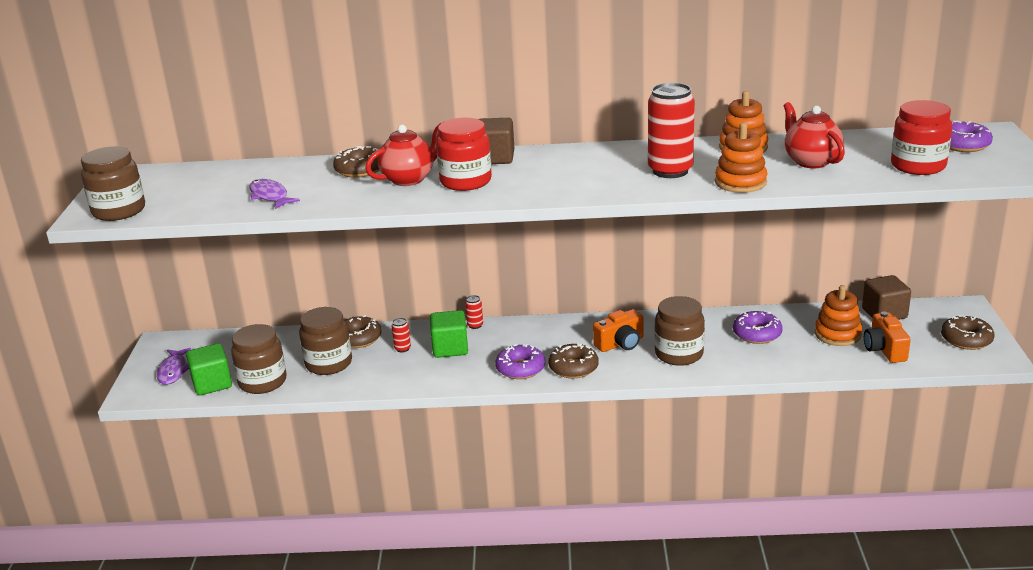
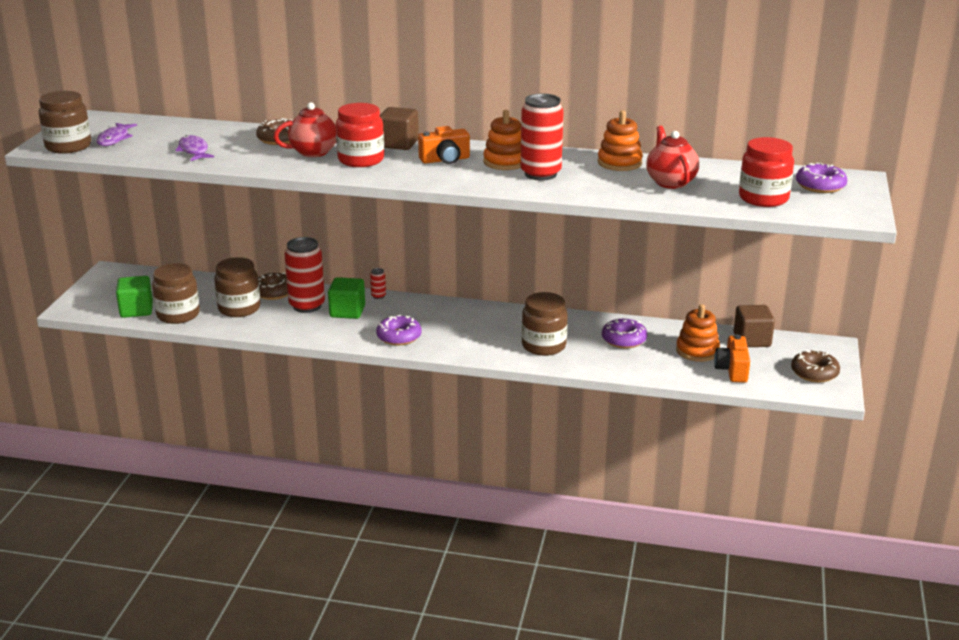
camera: 10 degrees right, 0 degrees up
(173, 371) = (110, 295): purple fish -> purple fish (114, 139)
(402, 348) = (307, 306): red can -> red can, size x2.39
(573, 368) = (445, 343): brown donut -> none
(620, 344) = (497, 330): orange camera -> orange camera (445, 160)
(740, 182) = (594, 191): orange stacking toy -> orange stacking toy (505, 162)

